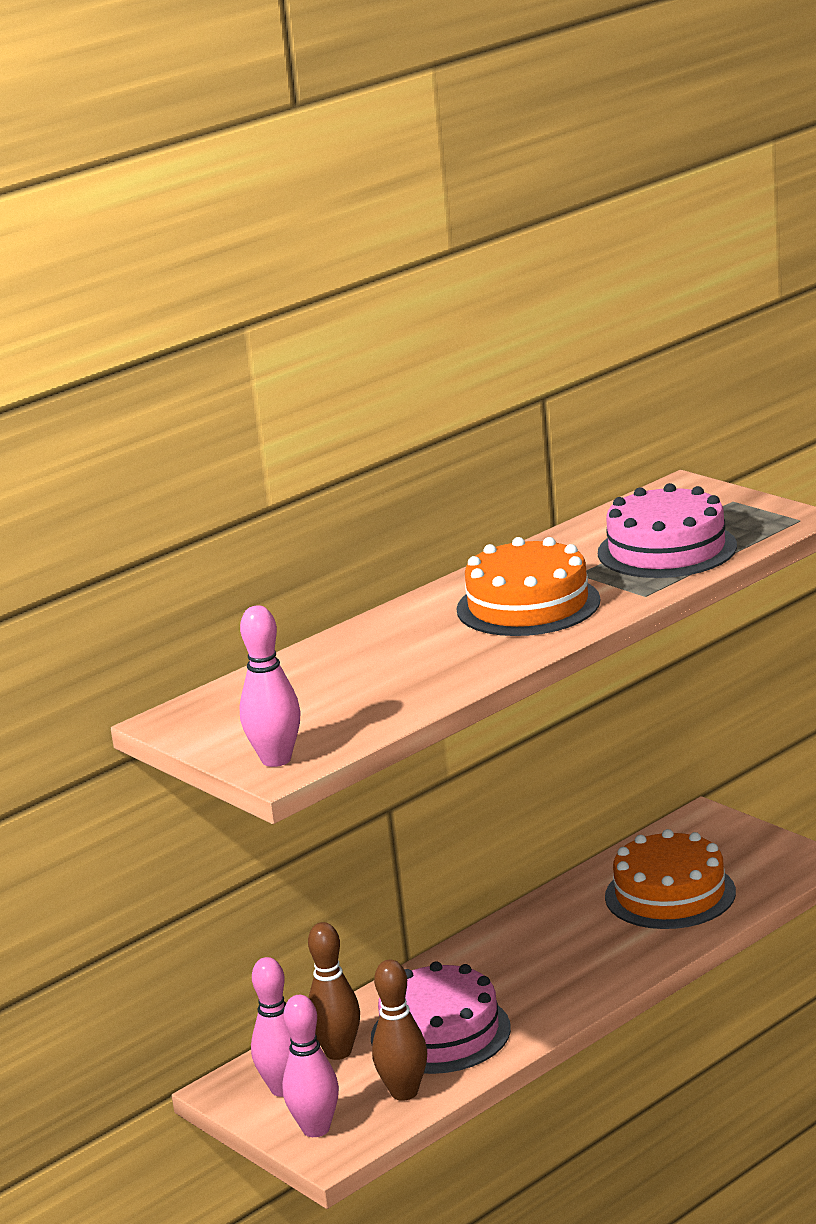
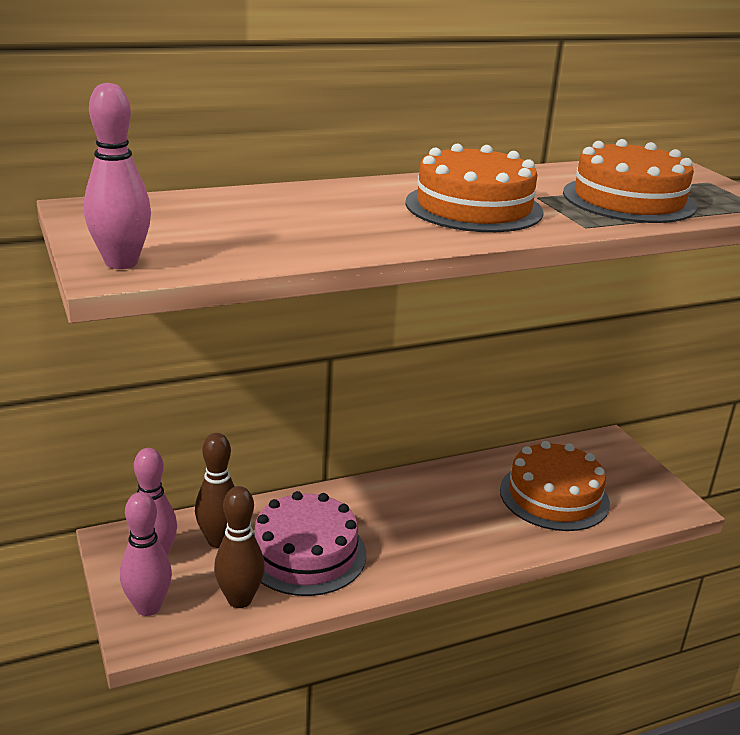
camera: 15 degrees right, 5 degrees up
(667, 549) = (628, 199): pink cake -> orange cake

